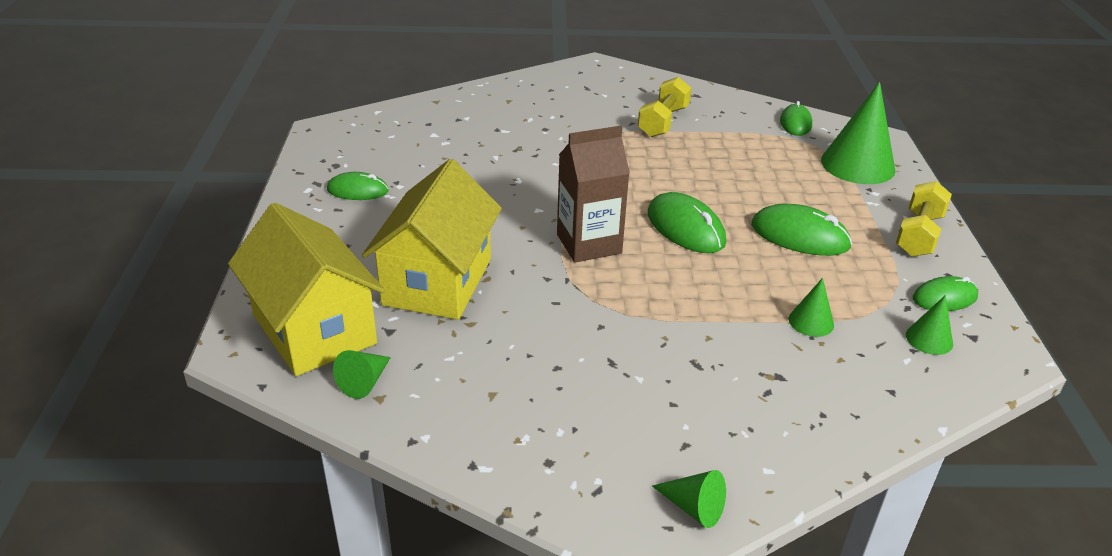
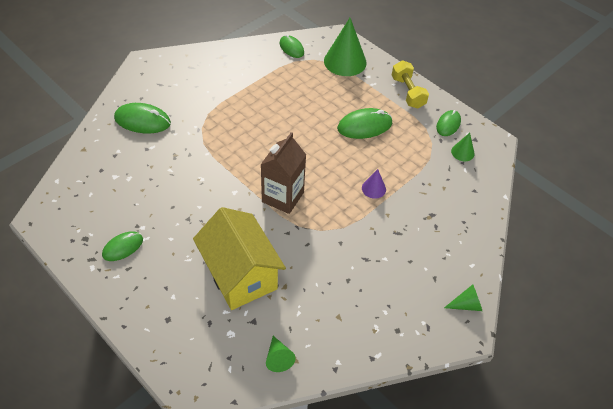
camera: 45 degrees left, 15 degrees up
(314, 329) = (217, 350): yellow house -> none
(663, 122) = (228, 87): yellow dumbbell -> none
(685, 228) = (314, 155): green mouse -> green mouse (142, 121)
(725, 301) = (373, 188): none -> purple cone
(811, 322) = (415, 175): green cone -> none

